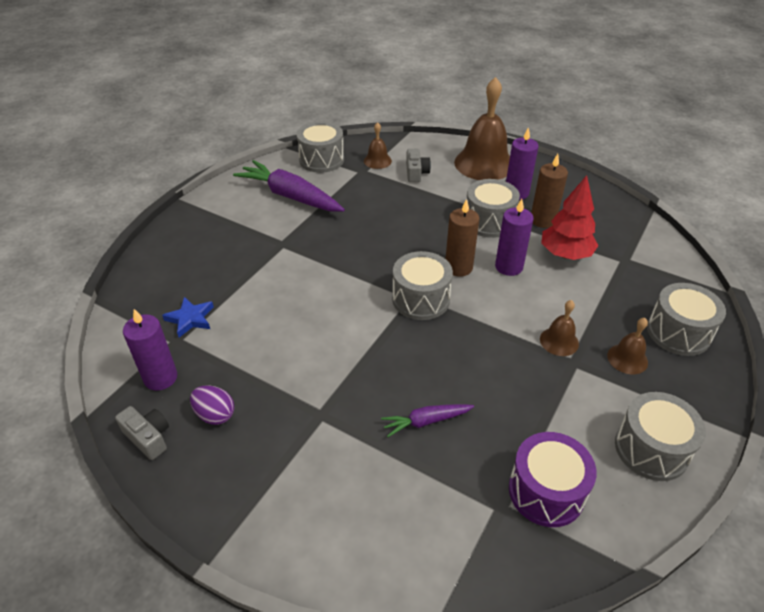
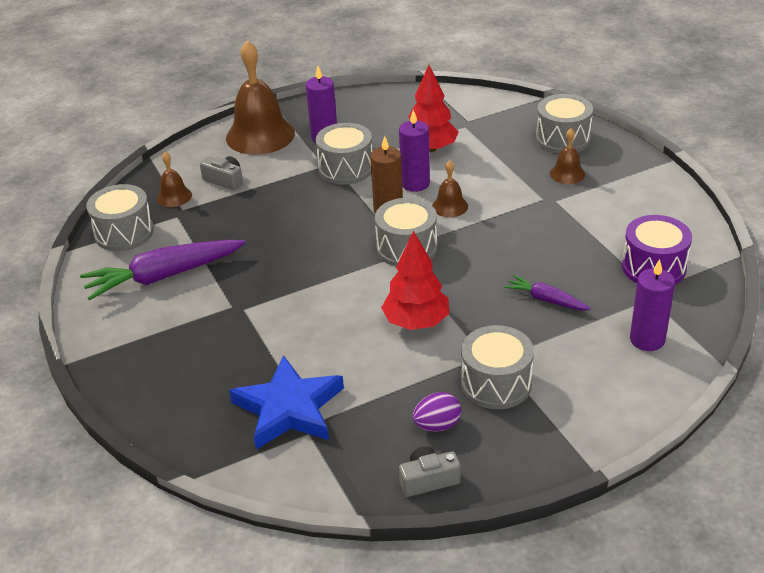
camera: 55 degrees left, 5 degrees down
(160, 378) = (356, 452): purple candle -> purple candle (647, 340)
(190, 319) = (289, 408): blue star -> blue star, size x1.90
(333, 346) = (416, 322): none -> red tree
(426, 421) = (546, 300): purple carrot -> purple carrot turned 105 degrees clockwise
(543, 220) = (376, 140): brown candle -> none
(559, 341) = (522, 197): brown bell -> brown bell (450, 206)
(651, 449) = (653, 204): grey drum -> grey drum (496, 383)

